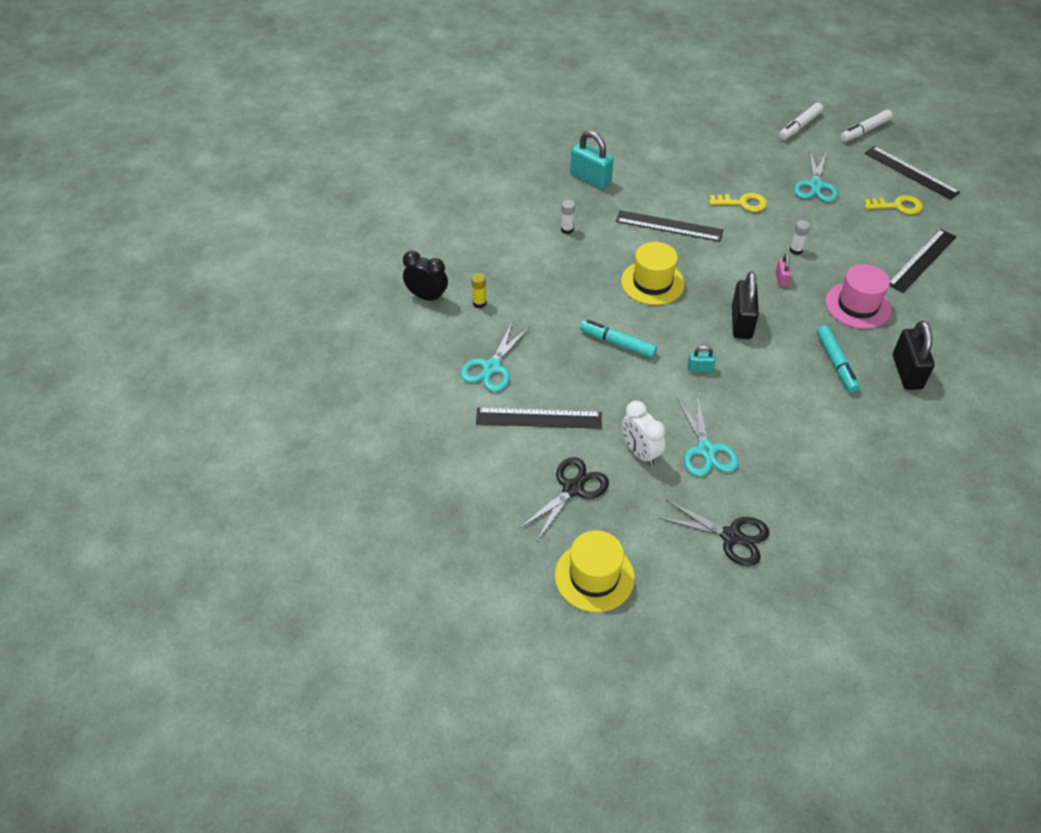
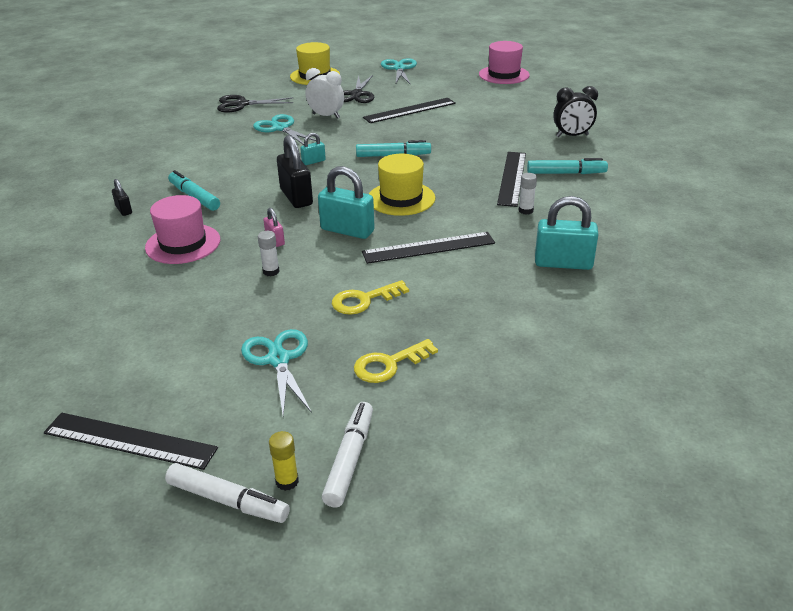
camera: 150 degrees right, 15 degrees down
(357, 447) = (504, 75): none -> pink hat
(479, 303) = (528, 144): yellow glue stick -> yellow glue stick (287, 481)
(491, 253) = (566, 173): none -> turquoise marker
(491, 367) = (471, 120): turquoise scissors -> turquoise scissors (399, 68)
(718, 266) = (347, 230): none -> turquoise padlock
(864, 131) = (228, 501): white marker -> white marker turned 90 degrees clockwise
(897, 206) = (148, 372): yellow key -> yellow key (389, 364)
(907, 372) = (124, 210): black padlock -> black padlock, size x0.51
(922, 260) = (109, 312): black ruler -> black ruler (512, 178)

